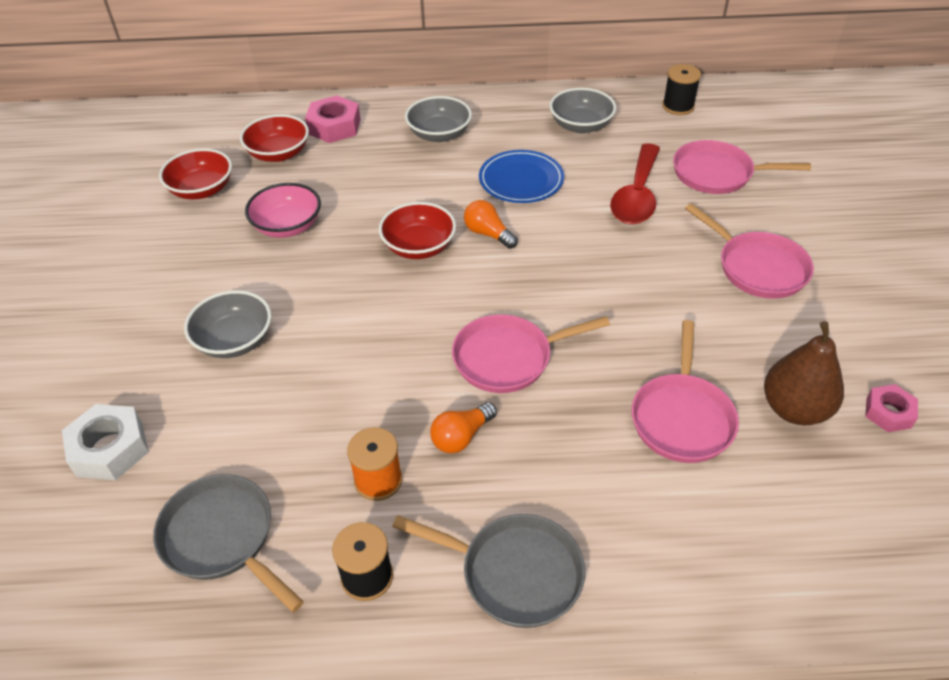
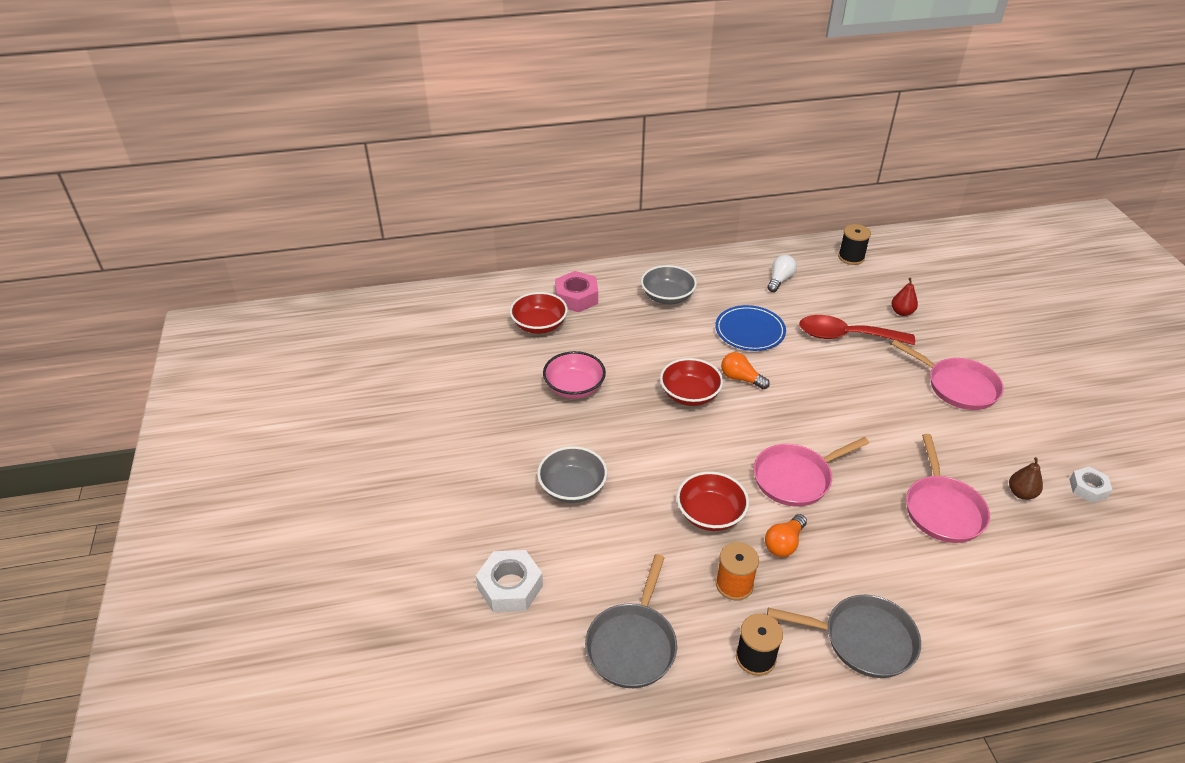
camera: 10 degrees left, 5 degrees down
(202, 190) = (487, 363): red bowl -> red bowl (710, 514)
(223, 538) = (632, 644): grey pan -> grey pan turned 105 degrees counterclockwise
(581, 125) = (780, 280): grey bowl -> white light bulb
(637, 196) = (846, 336): red spoon -> red spoon turned 90 degrees clockwise
(717, 174) = (902, 312): pink pan -> red pear
(794, 409) = (1021, 493): brown pear -> brown pear, size x0.55
(888, 413) = (1088, 488): pink nut -> white nut

